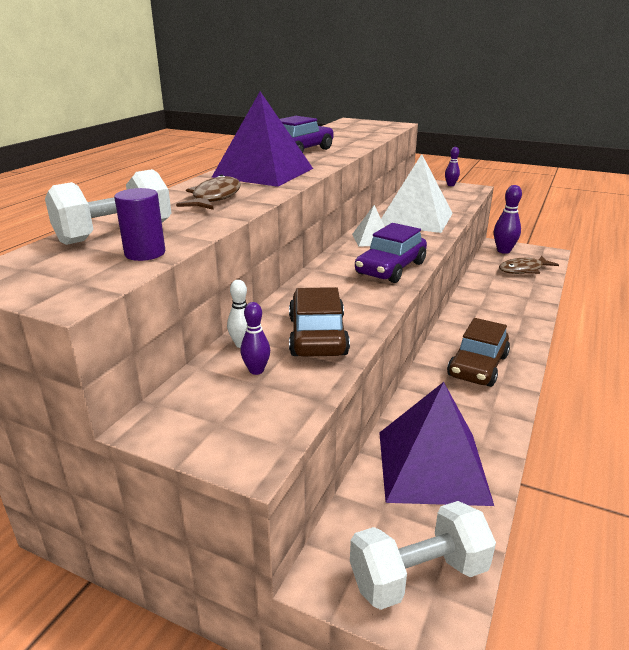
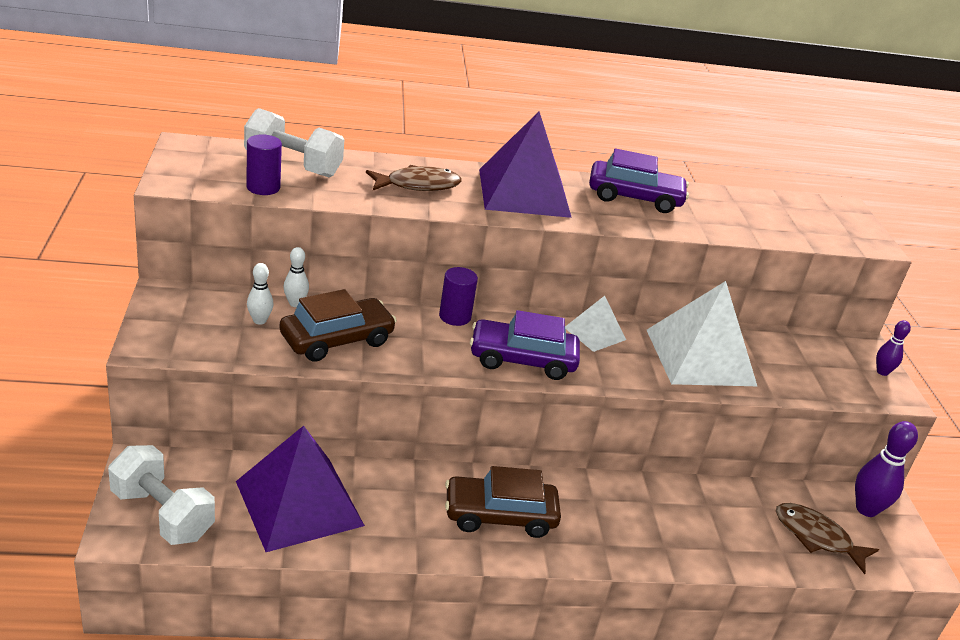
camera: 55 degrees right, 5 degrees up
(256, 370) = (259, 320): purple bowling pin -> white bowling pin
(318, 279) = (455, 316): none -> purple cylinder

